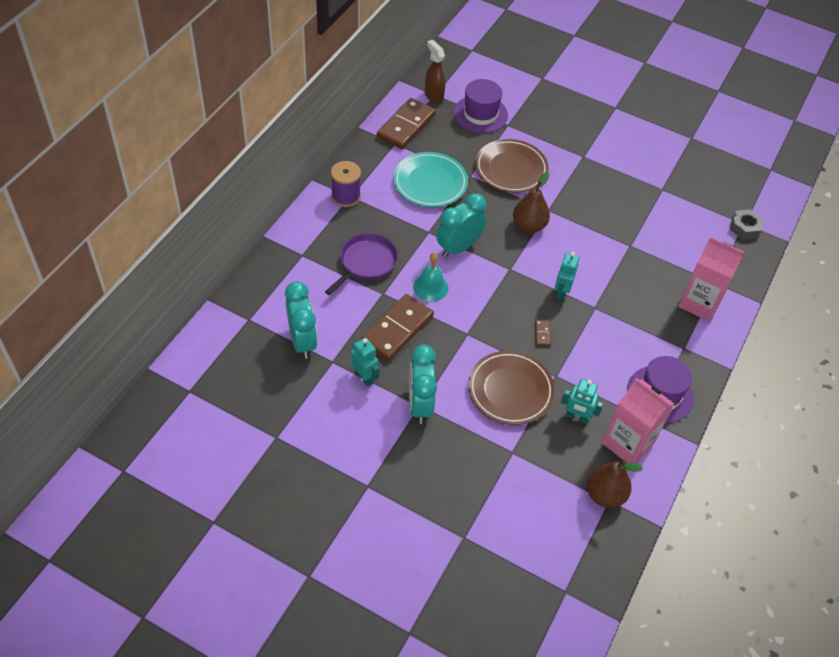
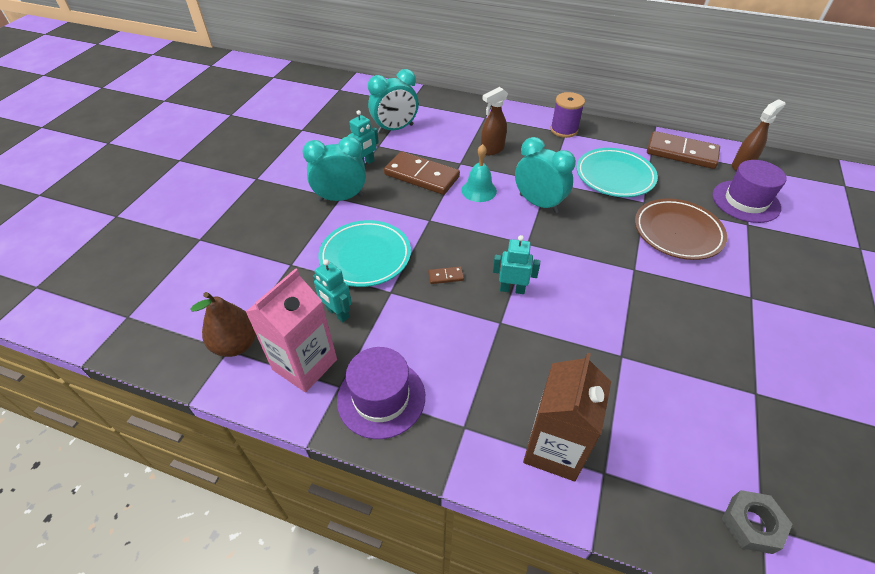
camera: 85 degrees right, 5 degrees down
(366, 262) = (492, 150): purple pan -> brown spray bottle
(510, 390) = (365, 256): brown plate -> turquoise plate
(529, 226) = (599, 254): brown pear -> none
(576, 417) = (337, 313): turquoise robot -> turquoise robot turned 60 degrees counterclockwise
(700, 303) = (554, 448): pink carton -> brown carton

